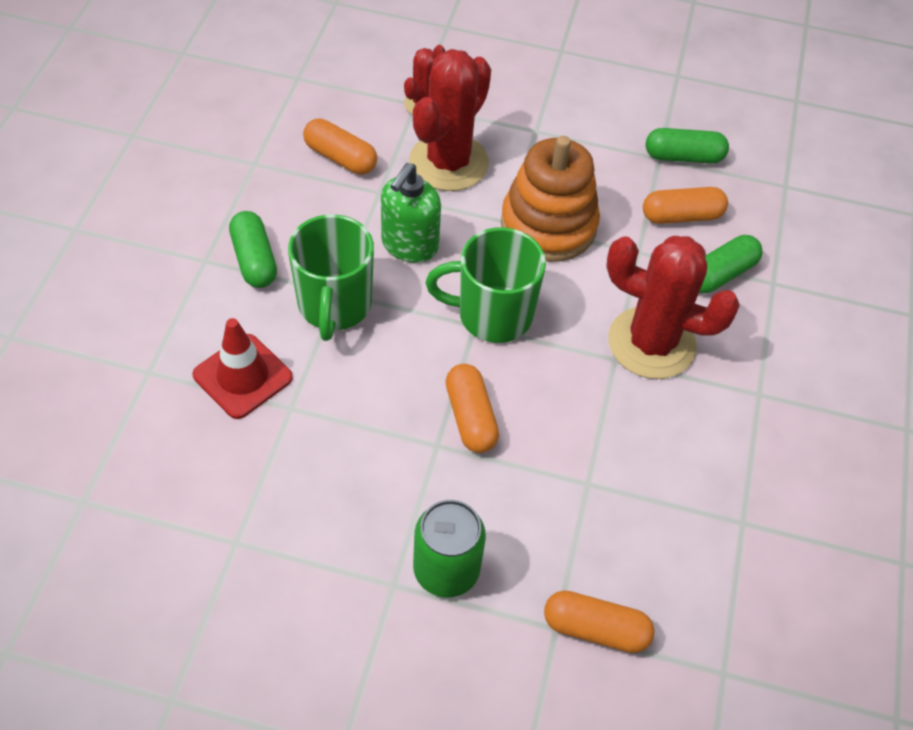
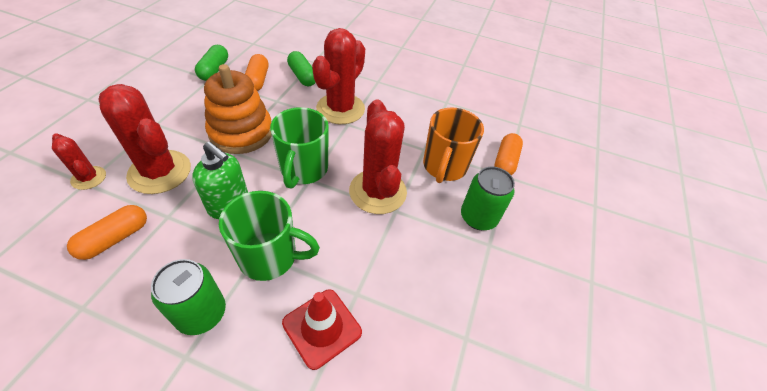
camera: 85 degrees left, 5 degrees down
(254, 260) = (201, 313): green capsule -> green can
(470, 417) = (377, 191): orange capsule -> red cactus
(551, 516) = (444, 167): none -> orange mug

